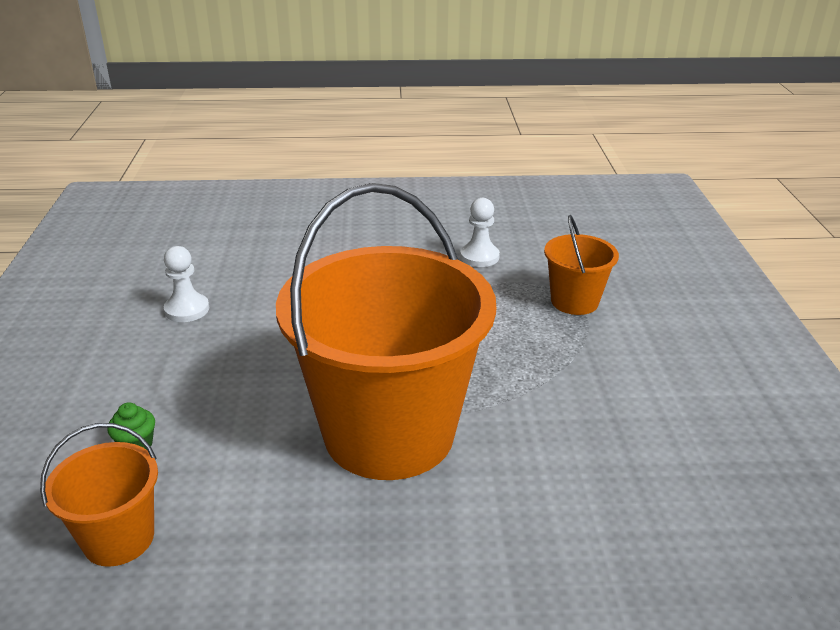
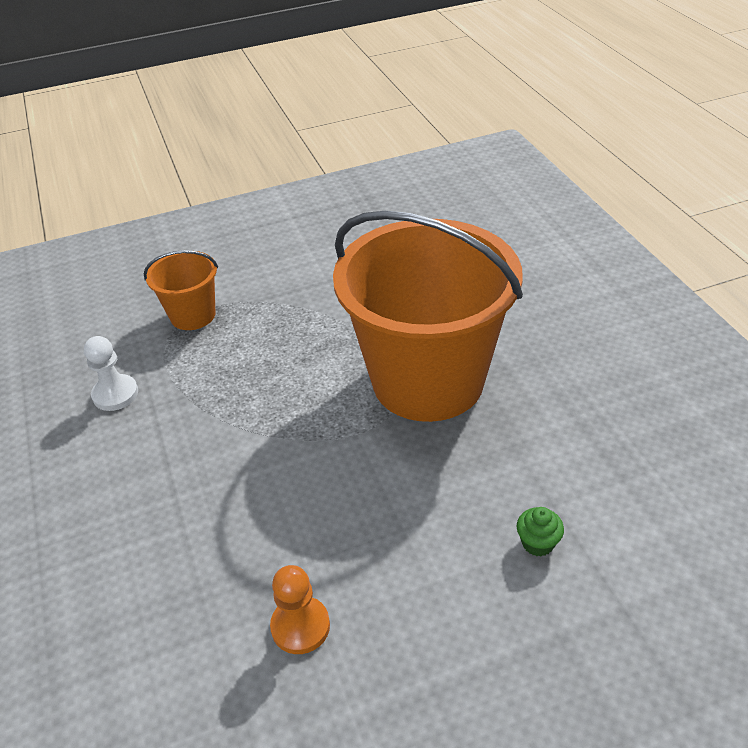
camera: 105 degrees left, 10 degrees up
(119, 538) = (634, 495): orange bucket -> none
(187, 309) = (300, 626): white pawn -> orange pawn

